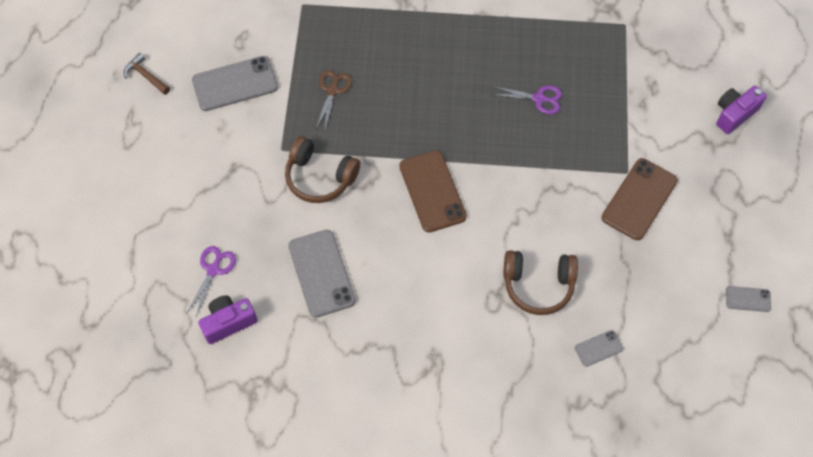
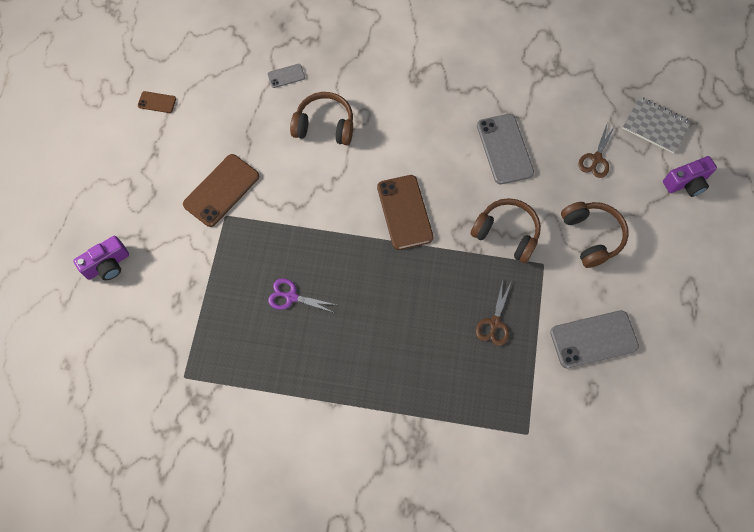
camera: 175 degrees left, 5 degrees up
(136, 317) = (655, 126): none -> grey notebook
(146, 76) = (686, 356): brown hammer -> none
(213, 270) = (596, 159): purple scissors -> brown scissors
(227, 181) = (591, 236): none -> brown headphones
(228, 322) = (579, 116): purple camera -> purple camera (686, 183)
(748, 299) = (157, 102): grey phone -> brown phone

